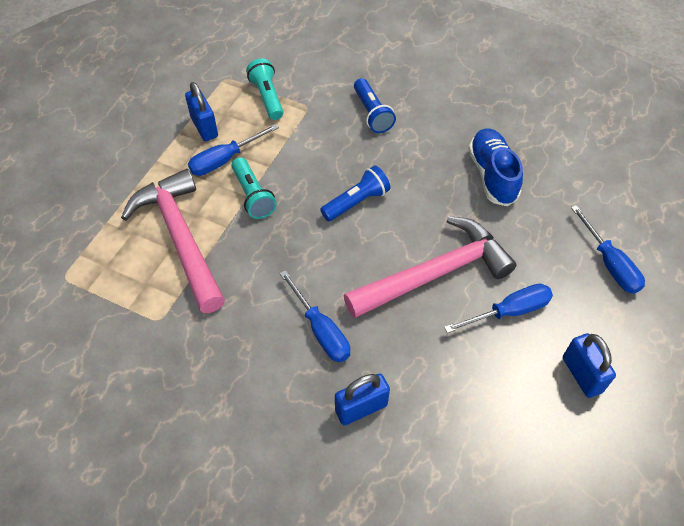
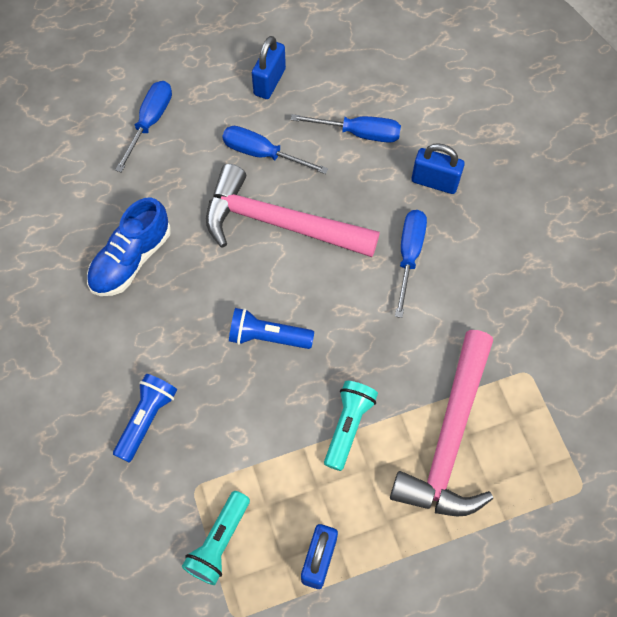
camera: 135 degrees left, 10 degrees up
(225, 160) = (336, 494): blue screwdriver -> blue screwdriver (359, 133)

